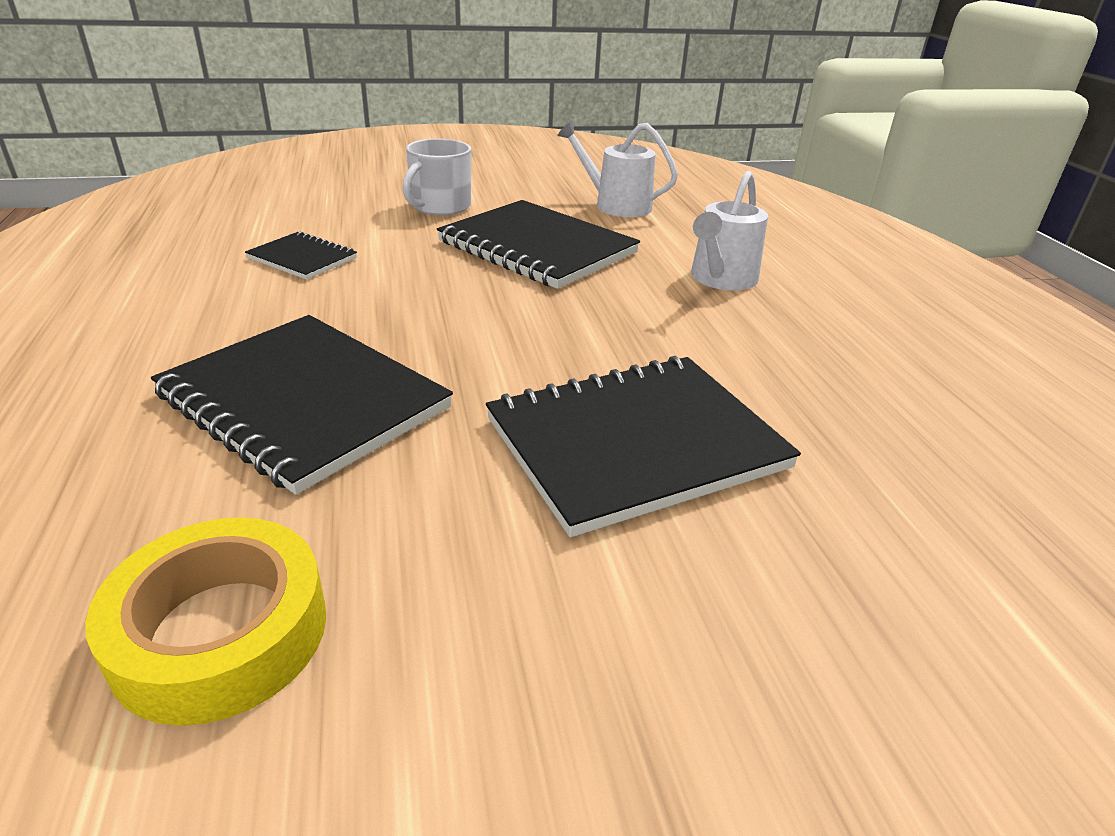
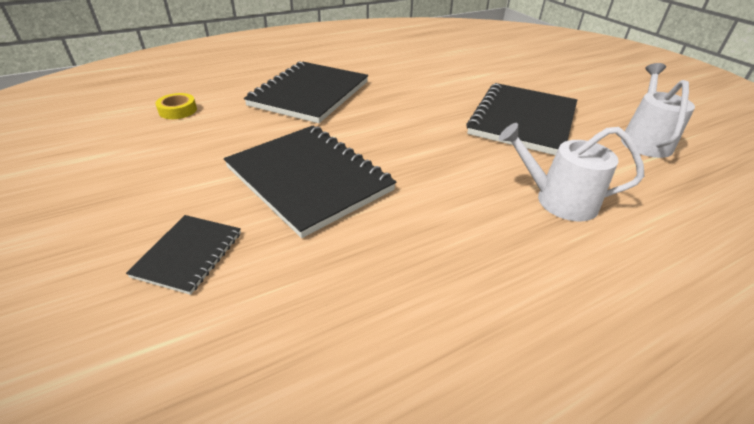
camera: 75 degrees right, 5 degrees up
(221, 632) = (178, 110): yellow tape -> yellow tape, size x0.54
(302, 258) = (435, 66): black notebook -> black notebook (188, 254)
(440, 206) = (544, 83): white mug -> none

